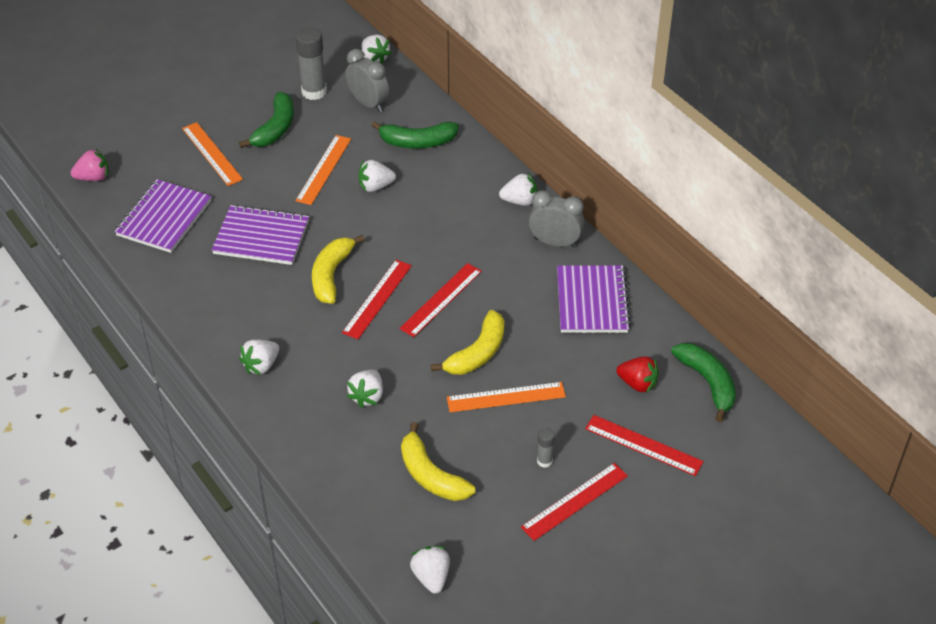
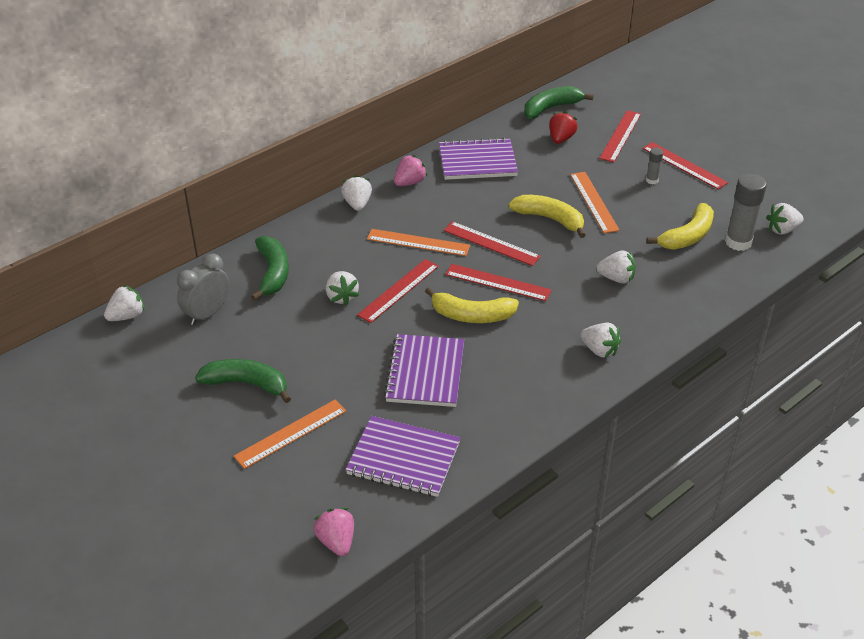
camera: 95 degrees left, 5 degrees down
(314, 92) = (183, 359): grey glue stick -> grey glue stick (738, 242)
(323, 169) = (316, 337): orange ruler -> orange ruler (418, 242)
(378, 225) = (398, 290): none -> red ruler
(555, 242) = (409, 182): grey clock -> pink strawberry

